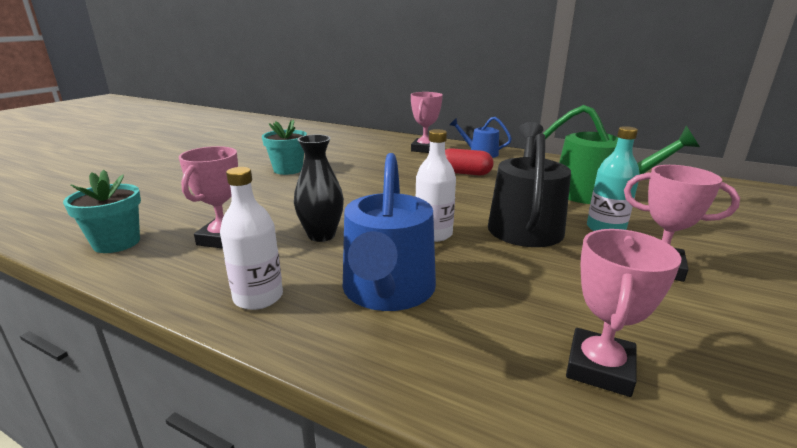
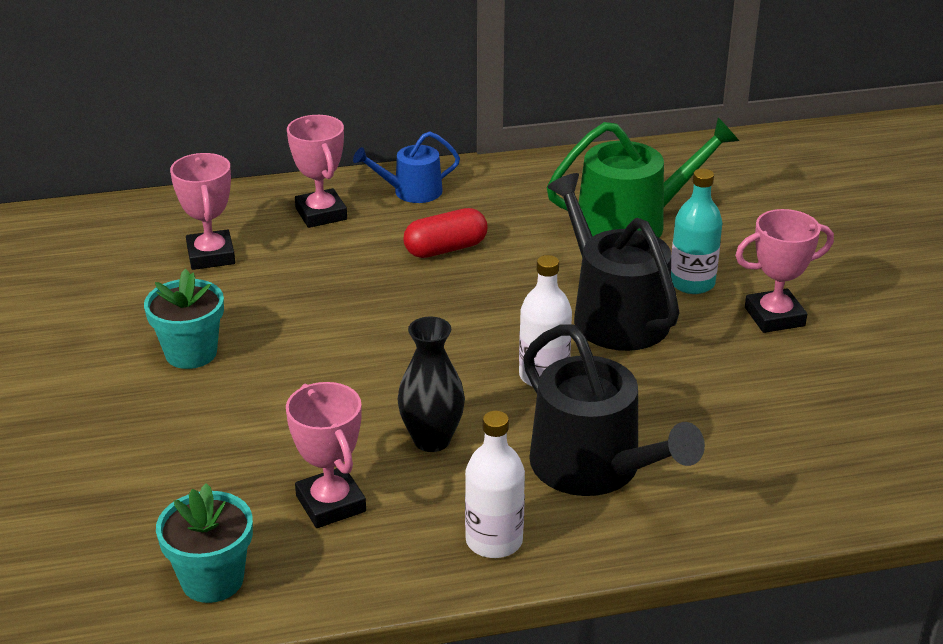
camera: 40 degrees left, 10 degrees up
(388, 291) = (594, 468): blue watering can -> black watering can
(599, 367) = (814, 447): pink trophy -> pink trophy (211, 256)

